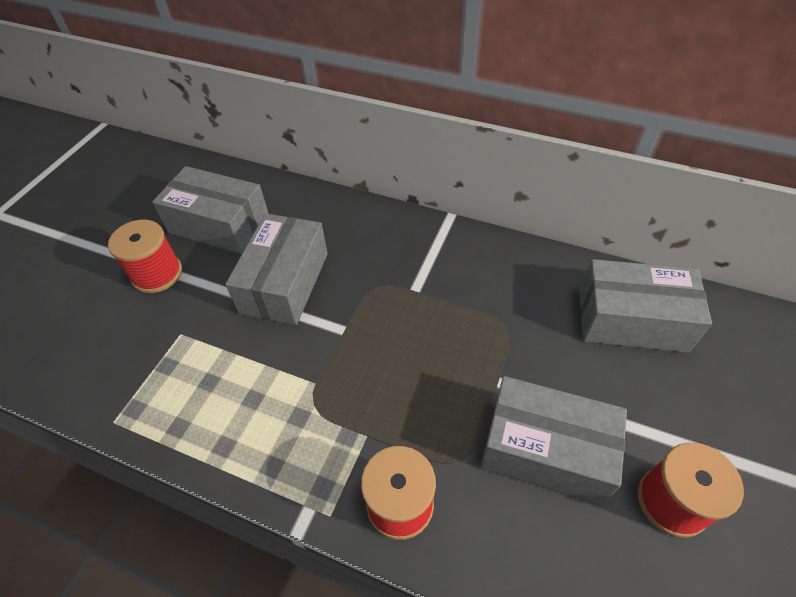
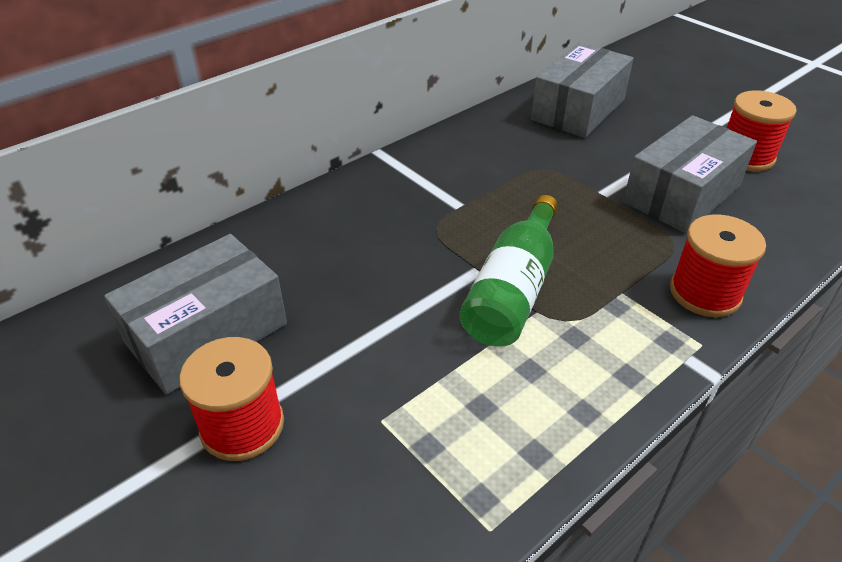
camera: 65 degrees left, 10 degrees down
(285, 283) = (371, 297): grey box -> none
(331, 359) = (512, 290): none -> green bottle

